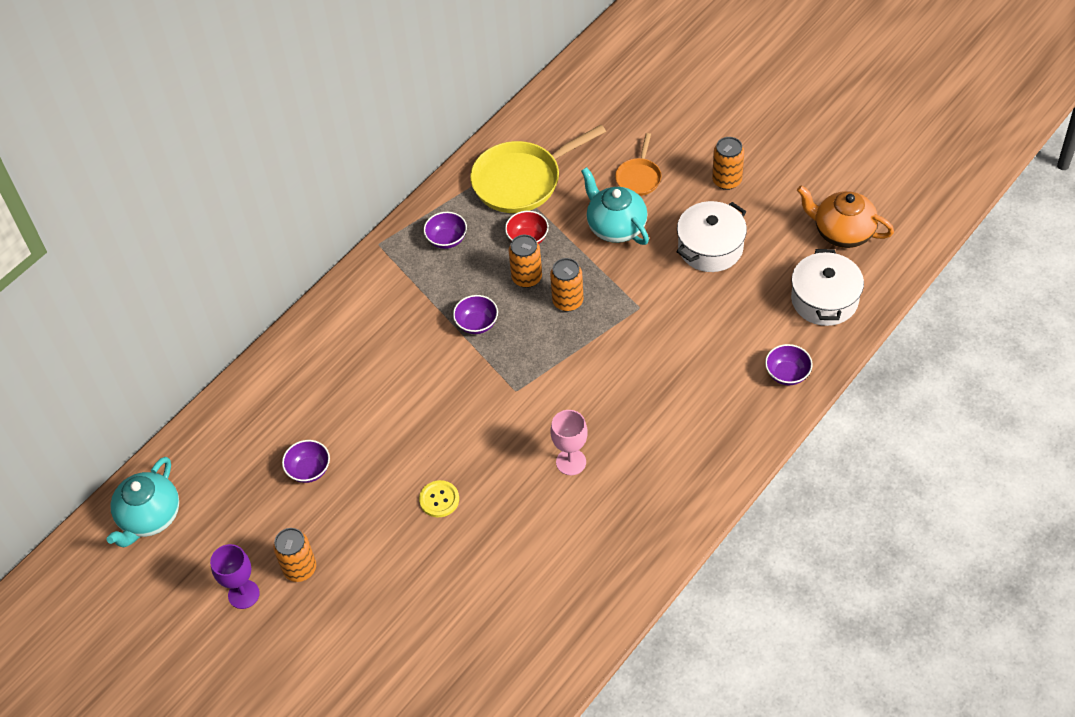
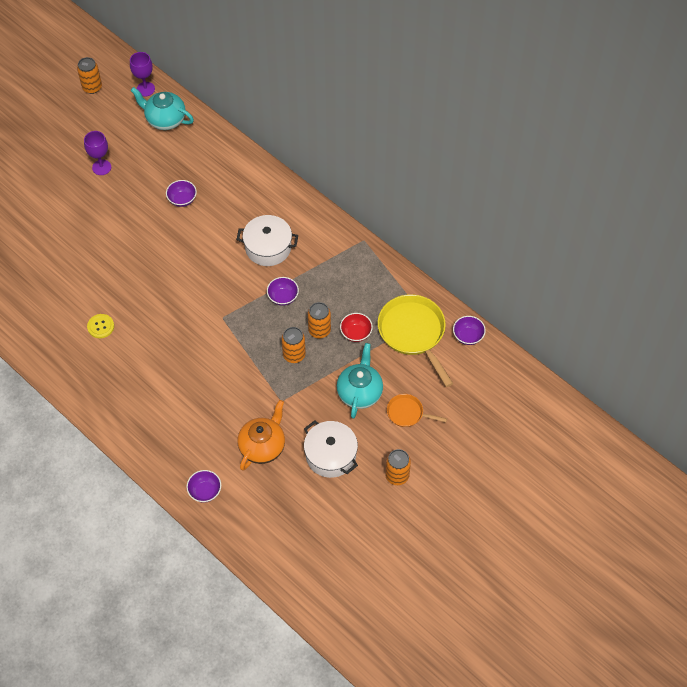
camera: 90 degrees right, 5 degrees up
(83, 556) = (145, 89): none -> purple goblet
(300, 569) = (112, 195): orange can -> orange can (92, 87)
(439, 499) = (145, 269): yellow button -> yellow button (100, 326)
(447, 239) = (362, 282): purple bowl -> purple bowl (468, 336)
(571, 462) = (158, 346): pink goblet -> none
(615, 227) = (360, 392): turquoise teapot -> turquoise teapot turned 45 degrees counterclockwise
(824, 300) = (268, 528): white pot -> white pot (268, 247)
(842, 232) = (333, 553): orange teapot -> orange teapot (263, 446)

